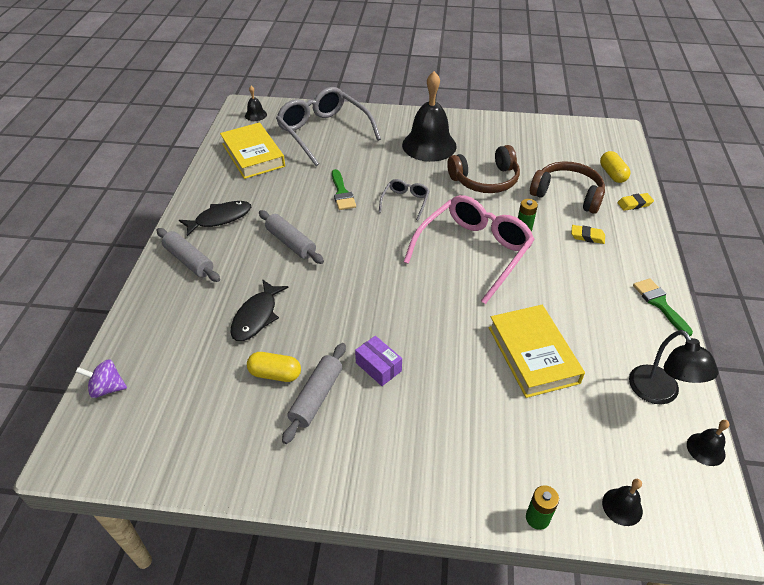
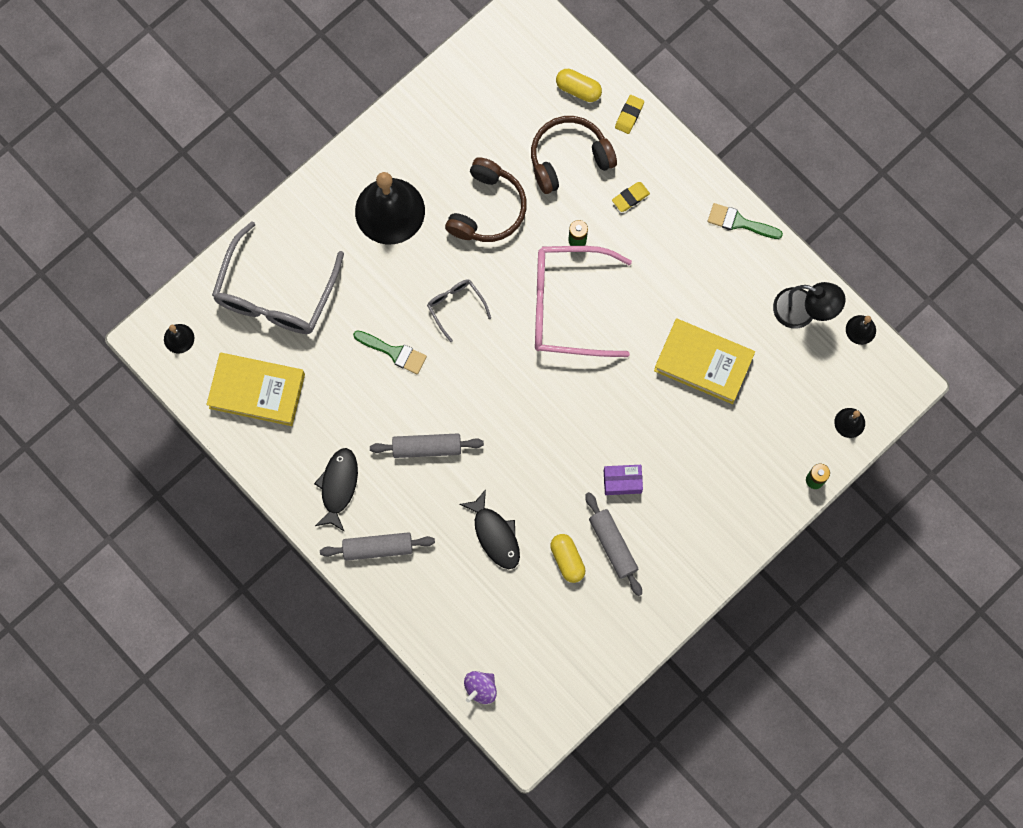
camera: 50 degrees left, 30 degrees up
(275, 374) = (567, 560): yellow capsule -> yellow capsule turned 75 degrees counterclockwise
(323, 132) = (275, 294): grey glasses -> grey glasses turned 75 degrees counterclockwise
(473, 251) = (568, 306): pink glasses -> pink glasses turned 75 degrees counterclockwise

